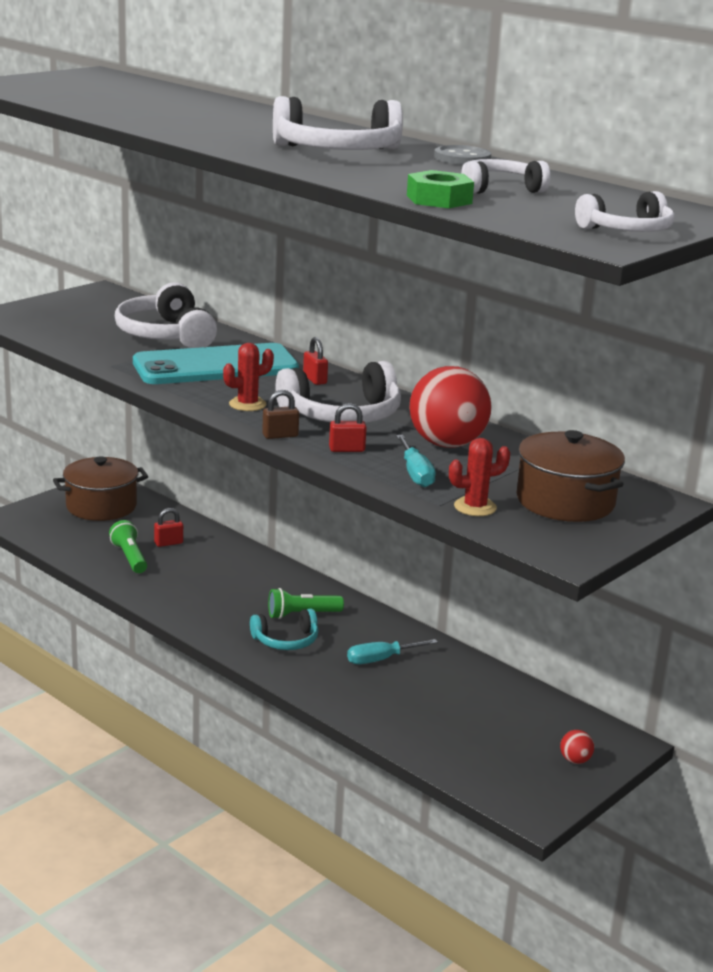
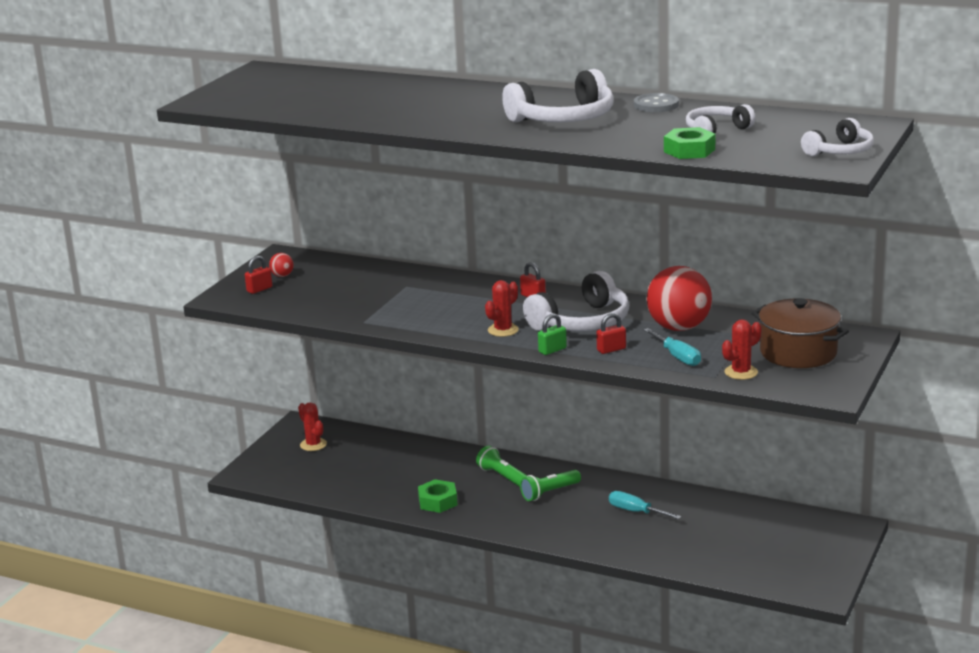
camera: 15 degrees left, 0 degrees up
(101, 506) = (313, 444): brown pot -> red cactus
(130, 557) = (374, 482): green flashlight -> green flashlight (502, 476)
(165, 335) = (378, 284): white headphones -> none
(168, 543) = (396, 462): red padlock -> red padlock (259, 289)
(177, 594) = (438, 501): none -> green nut
(215, 366) = (446, 303): turquoise phone -> none
(280, 435) = (552, 350): brown padlock -> green padlock
(286, 640) = (553, 516): turquoise headphones -> none
(381, 659) = (636, 512): turquoise screwdriver -> turquoise screwdriver turned 75 degrees clockwise
(575, 760) = (827, 548): red ball -> red ball (282, 276)

